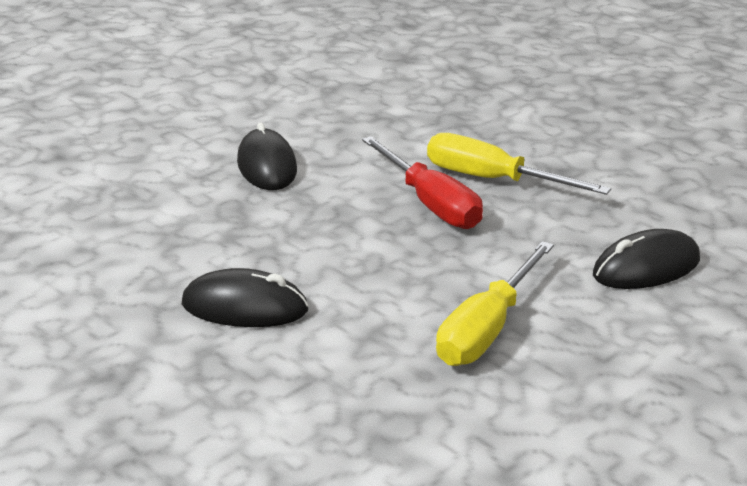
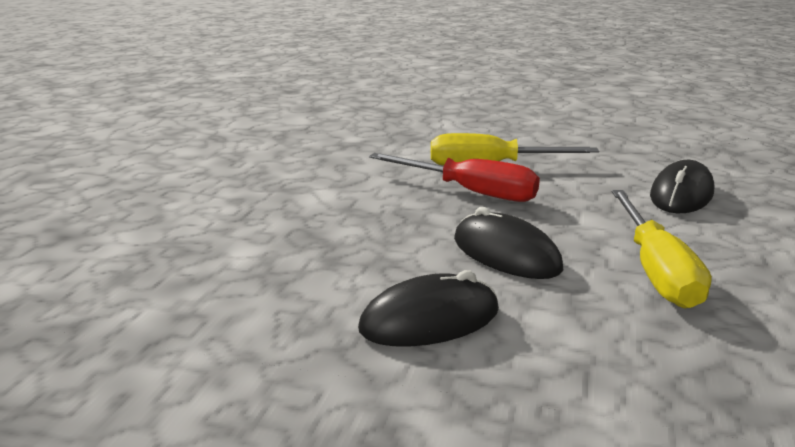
camera: 30 degrees left, 5 degrees down
(267, 166) = (296, 197): black mouse -> black mouse (506, 254)

